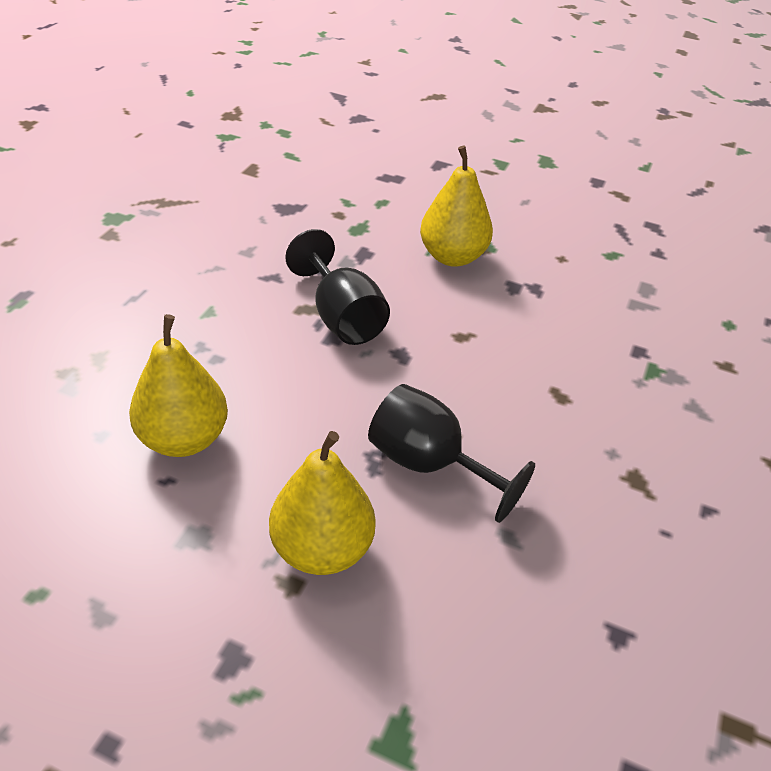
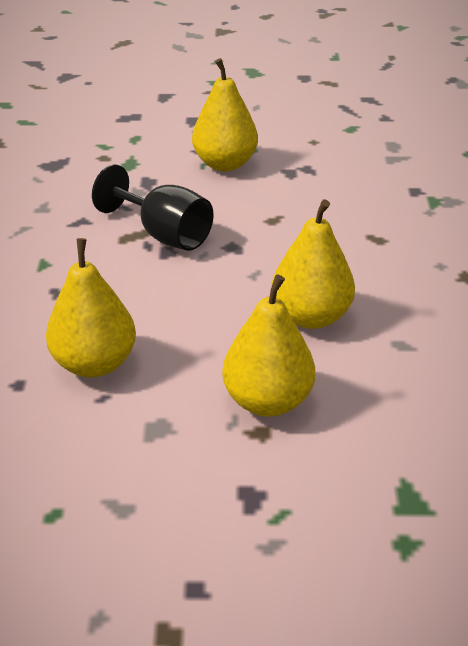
camera: 20 degrees left, 5 degrees down
(430, 465) = (311, 316): black goblet -> yellow pear

